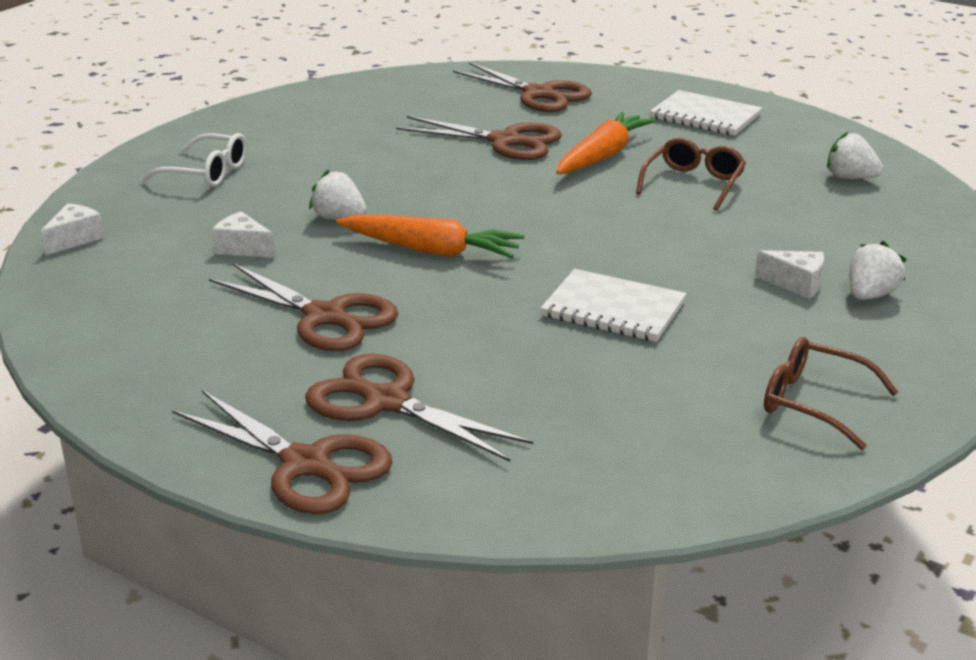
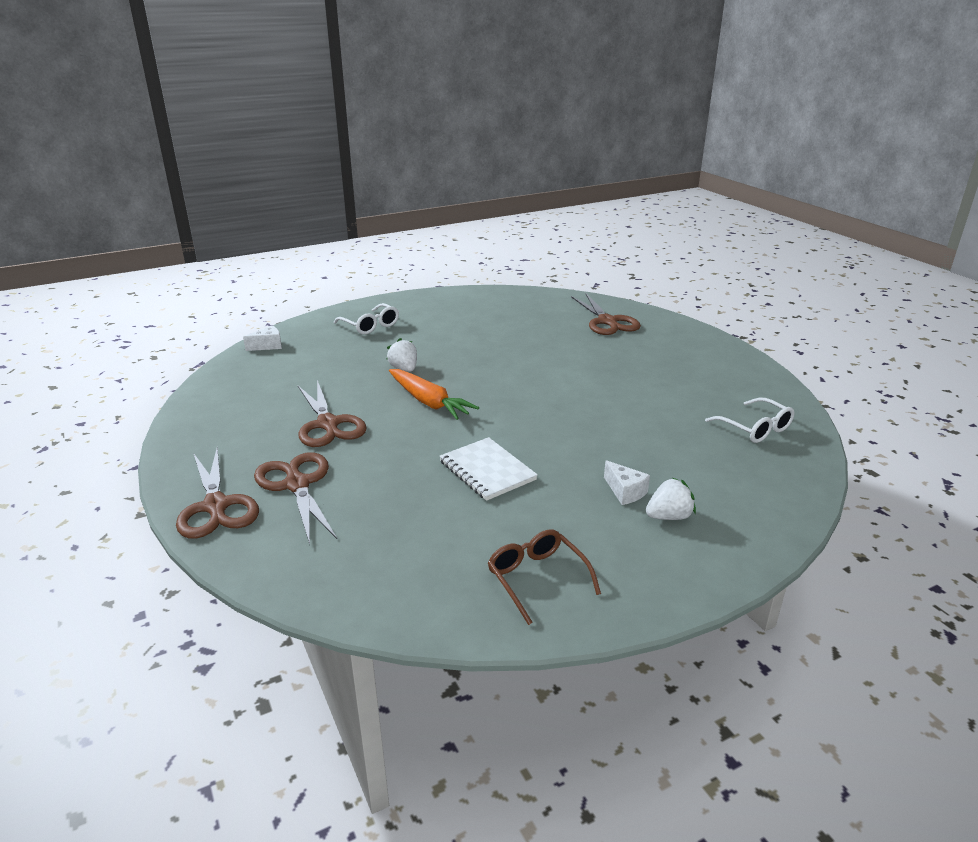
camera: 30 degrees right, 0 degrees up
(243, 248) = (336, 373): white cheese -> none
(506, 141) = (552, 346): brown scissors -> none
(602, 156) = (600, 370): orange carrot -> none
(693, 183) = (637, 403): brown glasses -> none
(705, 116) = (700, 360): white notebook -> none
(850, 178) = (755, 428): white strawberry -> white glasses

